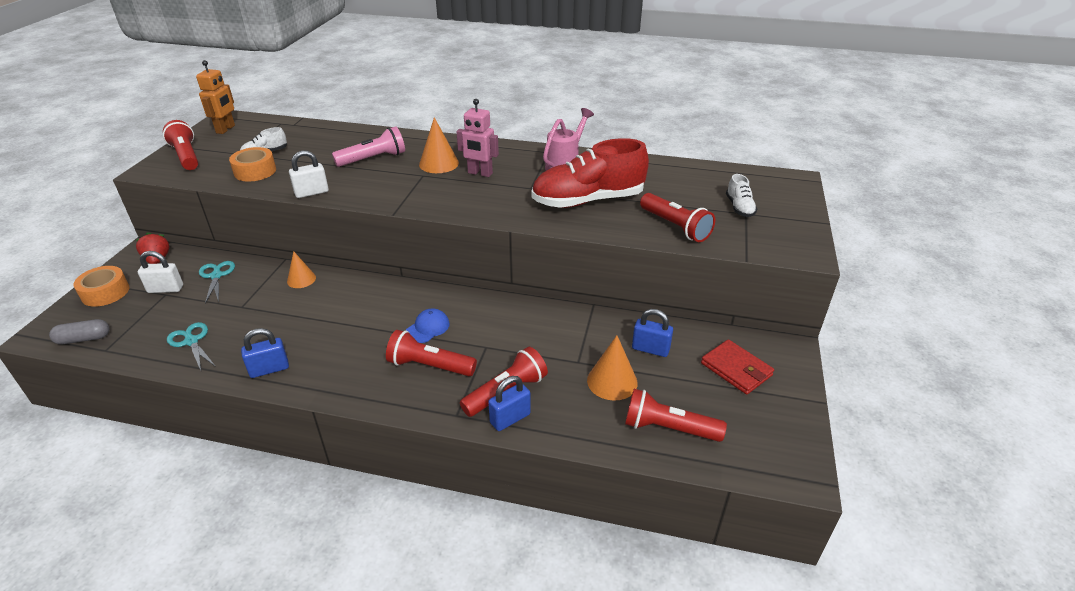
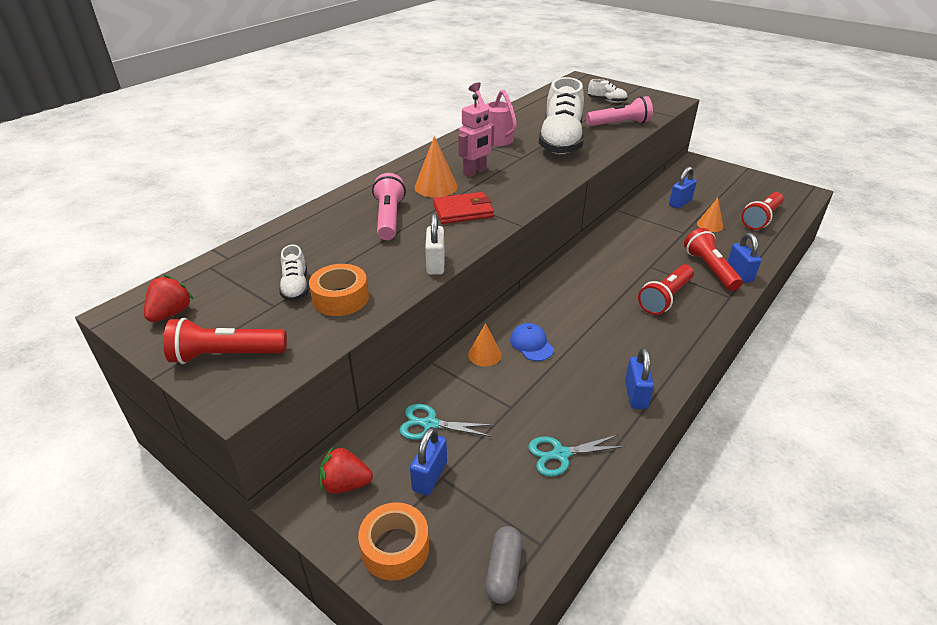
camera: 65 degrees left, 0 degrees up
(165, 289) = (430, 476): white padlock -> blue padlock
(226, 129) = (171, 313): orange robot -> red strawberry
(428, 328) = (612, 289): blue cap -> blue cap (531, 344)
(588, 200) = (561, 142): red shoe -> white shoe
(612, 381) = (710, 225): orange cone -> orange cone, size x0.67
(675, 226) = (619, 124): red flashlight -> pink flashlight
(736, 369) = (711, 182): red wallet -> red wallet (463, 211)

